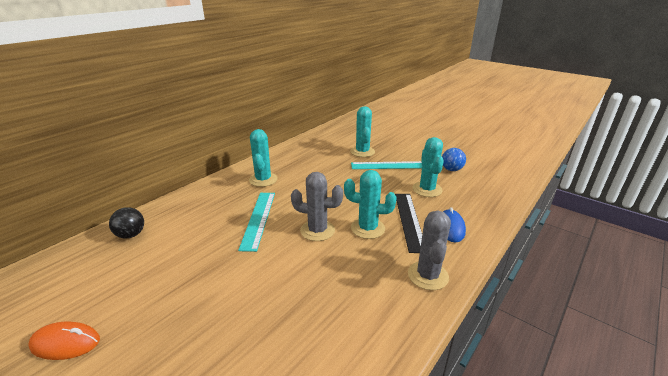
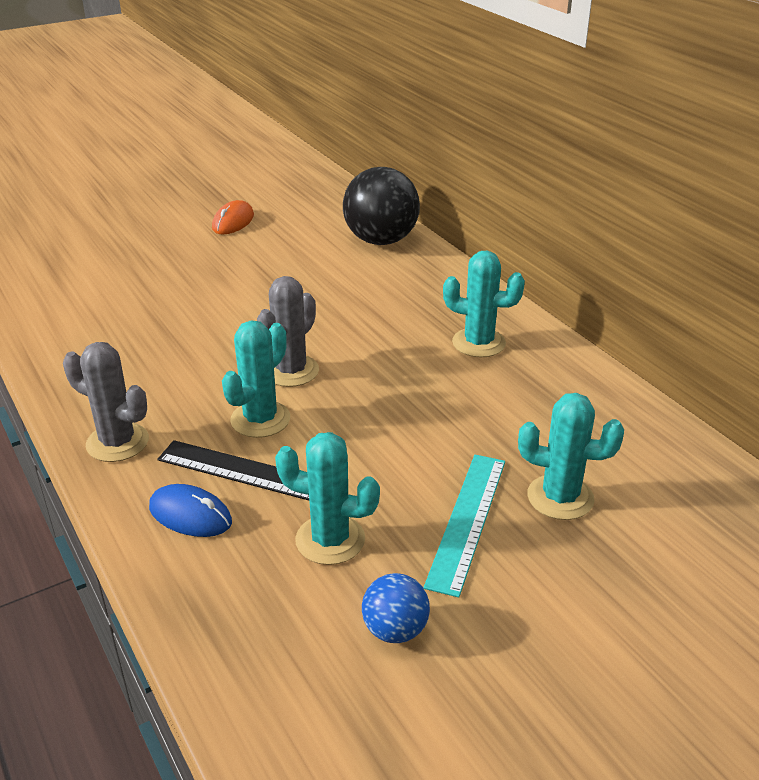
camera: 110 degrees right, 5 degrees up
(131, 235) = (381, 240): black ball -> black ball, size x1.94
(258, 219) = (356, 326): turquoise ruler -> none

